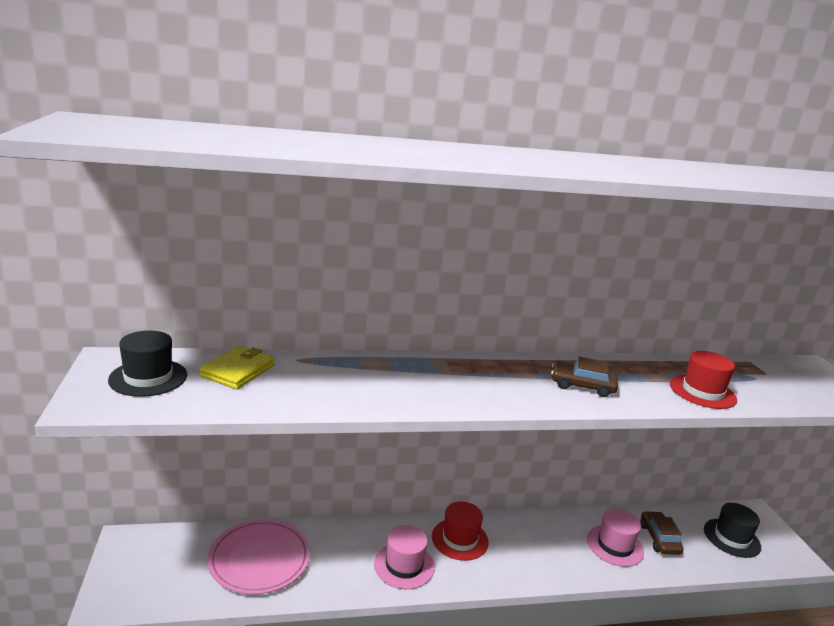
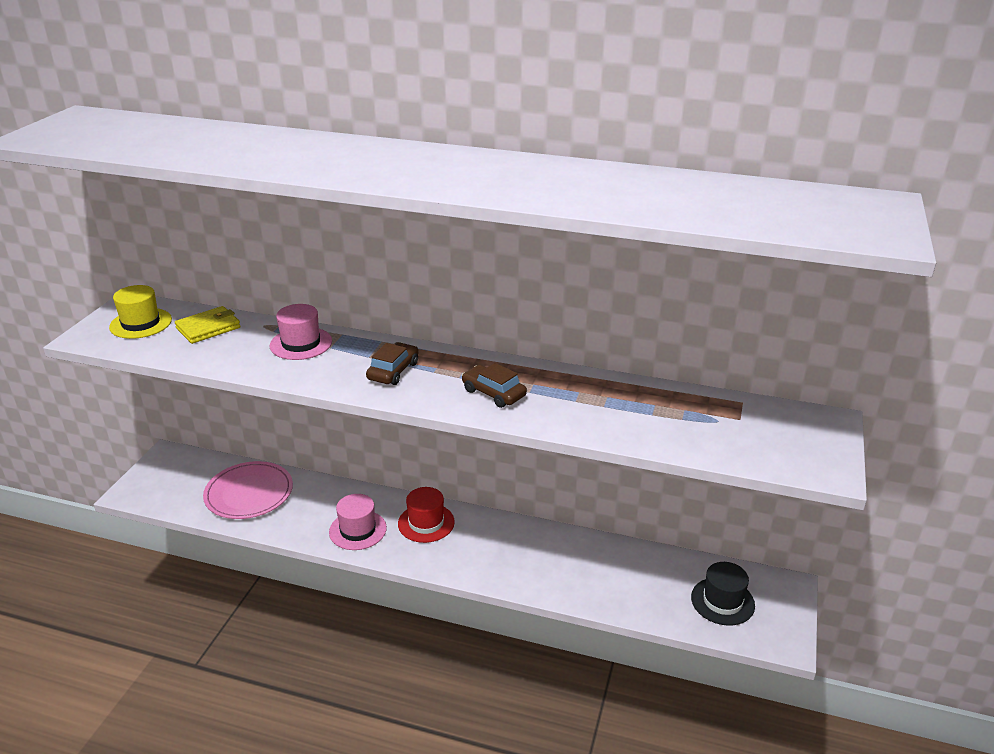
camera: 30 degrees right, 10 degrees up
(148, 377) = (141, 323): black hat -> yellow hat
(615, 545) = (575, 570): pink hat -> pink hat (301, 343)
(659, 539) = (633, 578): brown car -> brown car (393, 371)
(702, 392) = (621, 423): red hat -> none

